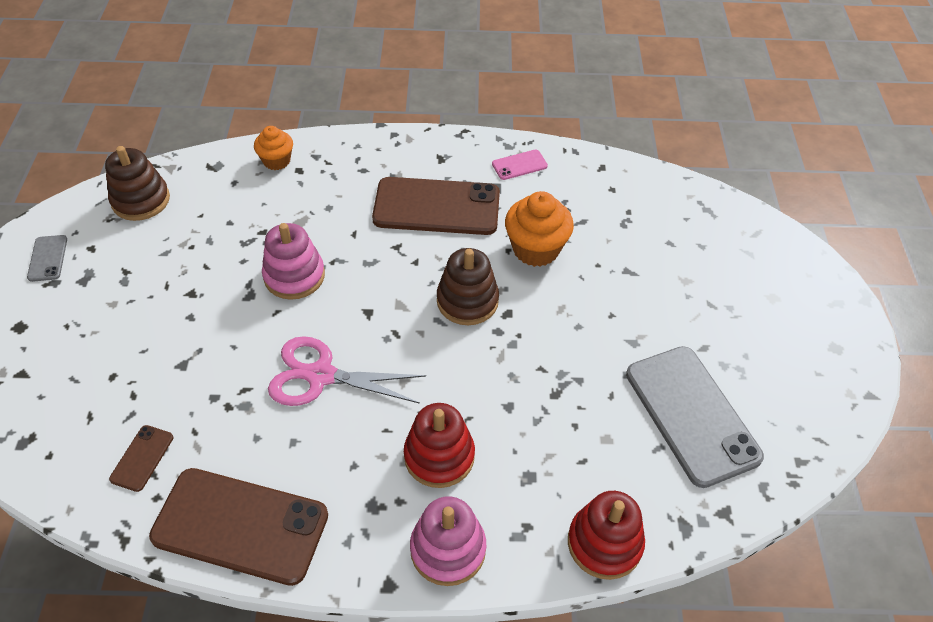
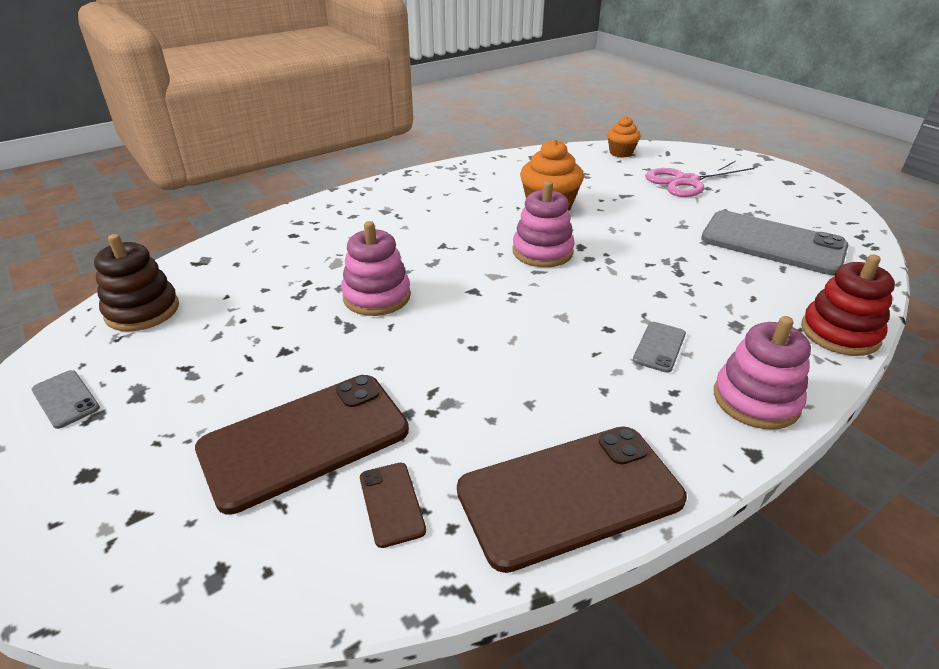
camera: 35 degrees left, 15 degrees down
(276, 161) = (264, 237): orange cupcake -> orange cupcake (621, 153)
(320, 376) = (490, 347): pink scissors -> pink scissors (686, 181)
(436, 207) = (443, 213): brown phone -> brown phone (305, 440)
(439, 456) = (659, 347): red stacking toy -> grey phone
(467, 301) = (542, 252): brown stacking toy -> pink stacking toy
(519, 165) = (474, 173): pink phone -> none

